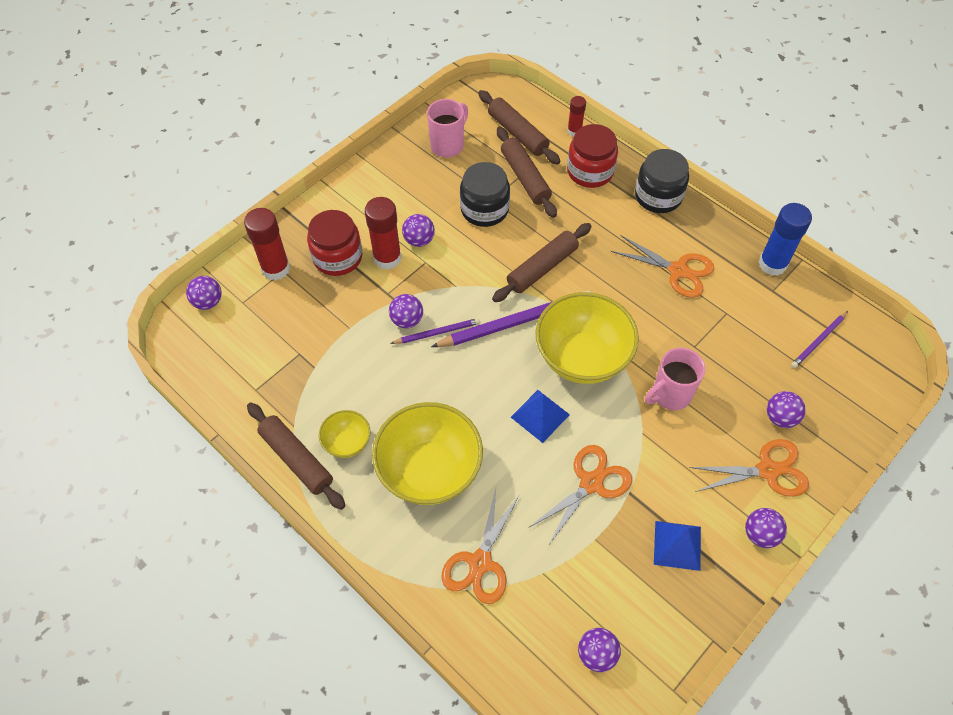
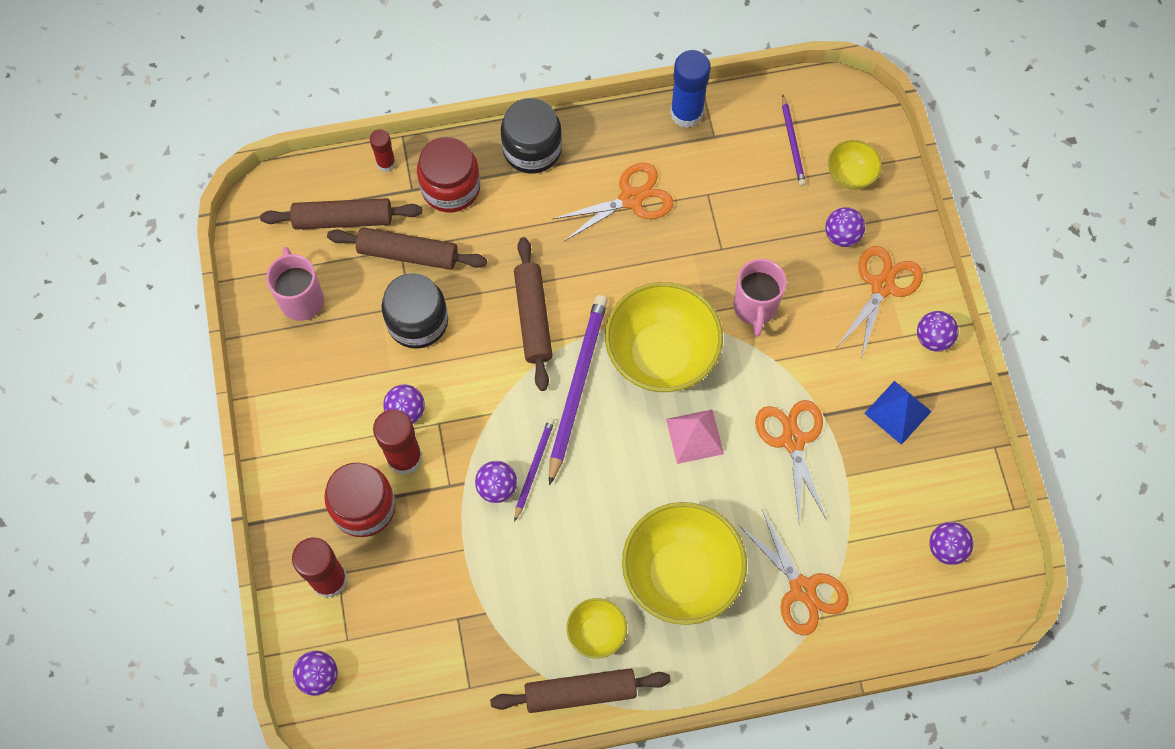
camera: 55 degrees left, 10 degrees up
(540, 415) = (694, 436): blue pyramid -> pink pyramid
(833, 394) = (850, 175): none -> yellow bowl

